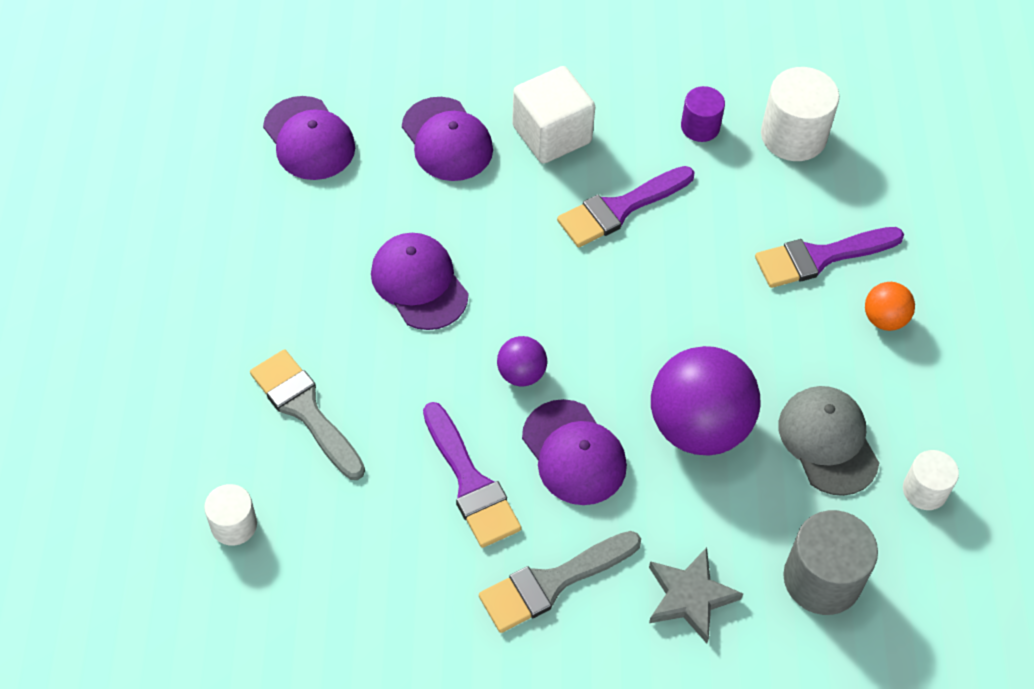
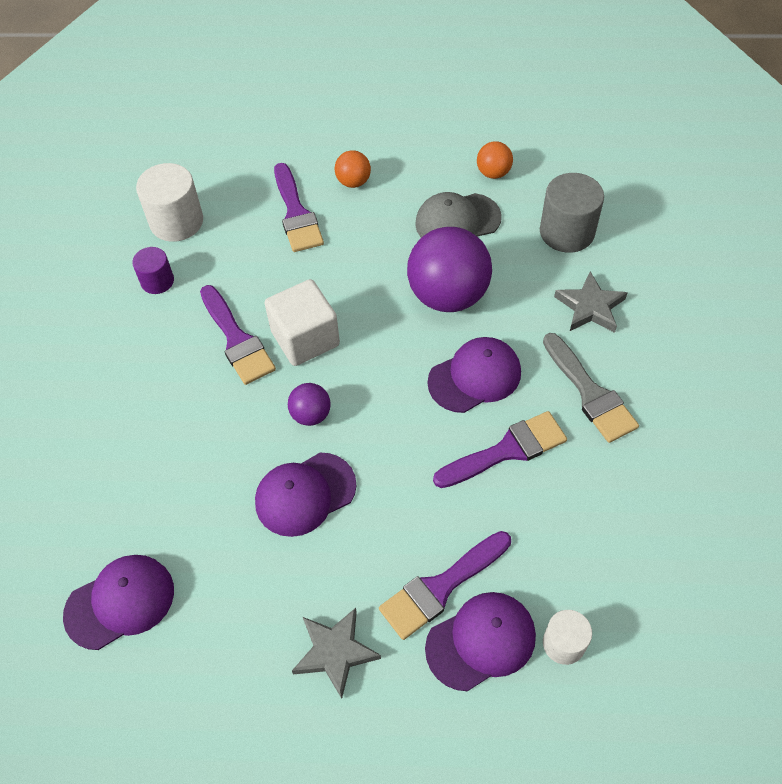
camera: 85 degrees left, 0 degrees up
(244, 315) = (335, 652): none -> grey star
(305, 410) = (441, 587): grey brush -> purple brush
(447, 140) = (141, 474): purple cap -> purple cap (481, 641)
(521, 374) = (401, 413): purple ball -> purple ball (311, 415)
(551, 134) = (148, 388): white cube -> white cube (305, 338)
(924, 490) = (493, 173): white cylinder -> orange ball

